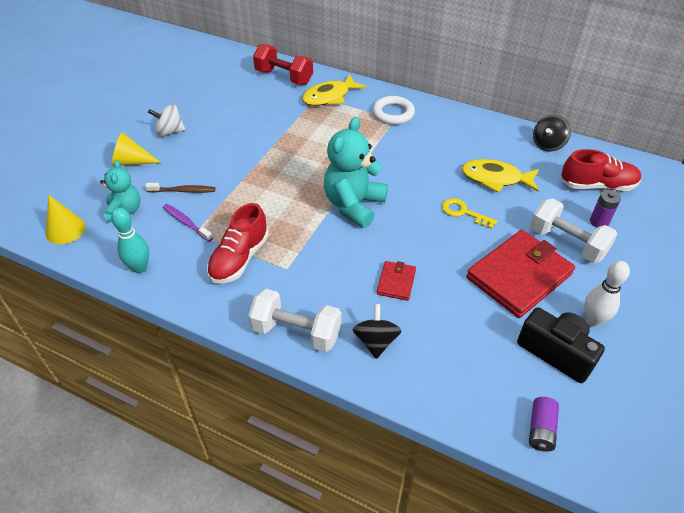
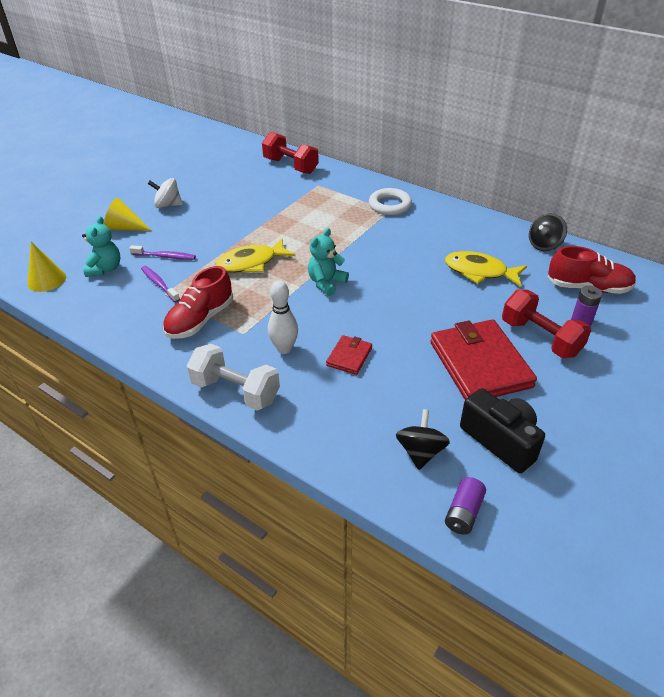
camera: 10 degrees right, 5 degrees down
(140, 268) = (104, 319): turquoise bowling pin -> none
(183, 191) = (165, 256): brown toothbrush -> purple toothbrush
(329, 97) = (330, 186): yellow fish -> yellow fish (251, 263)
(354, 205) = (326, 283): turquoise teddy bear -> turquoise teddy bear, size x0.61
(376, 341) = (313, 408): black spinning top -> black spinning top (420, 452)
(463, 212) = (437, 300): yellow key -> none
(519, 276) = (480, 364): red wallet -> red wallet turned 75 degrees counterclockwise
(567, 243) = (540, 338): white dumbbell -> red dumbbell
(593, 320) = (549, 414): white bowling pin -> white bowling pin (284, 348)

